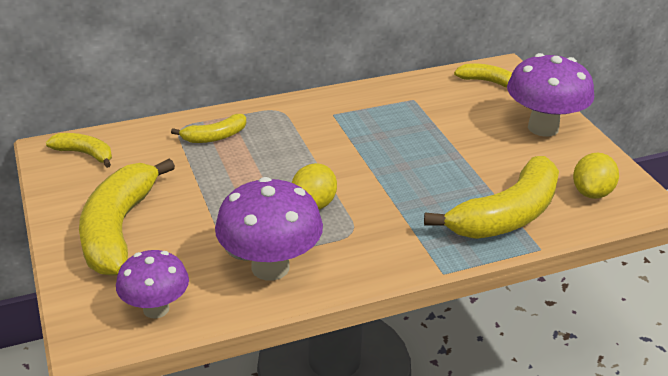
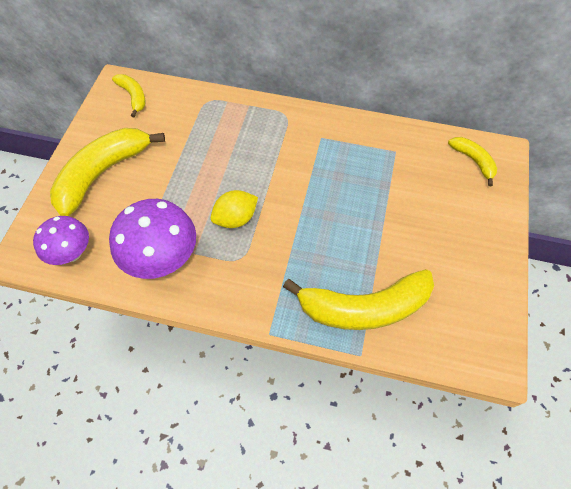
camera: 35 degrees right, 25 degrees up
(215, 137) = (223, 120): yellow banana -> none
(543, 128) = (476, 234): purple mushroom -> none
(591, 193) = (454, 324): yellow lemon -> none

